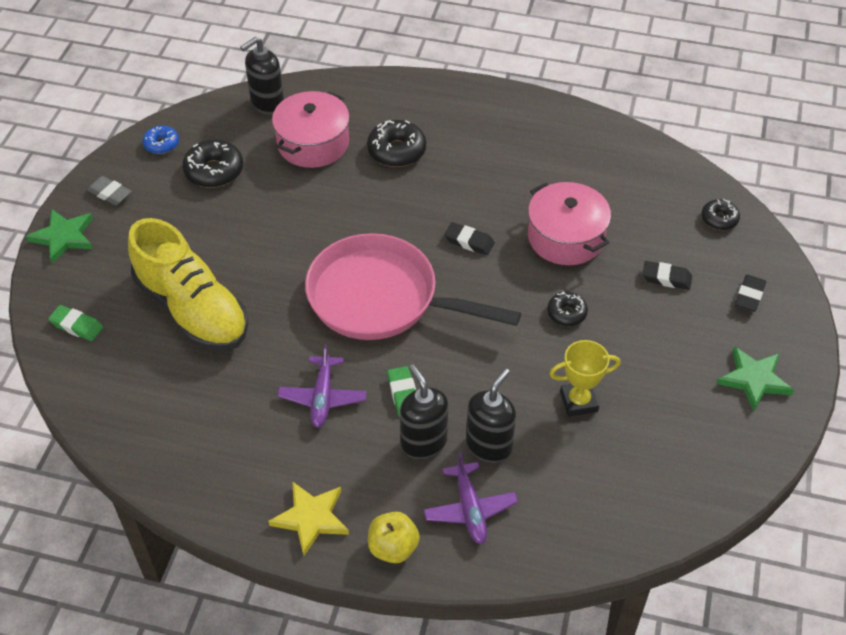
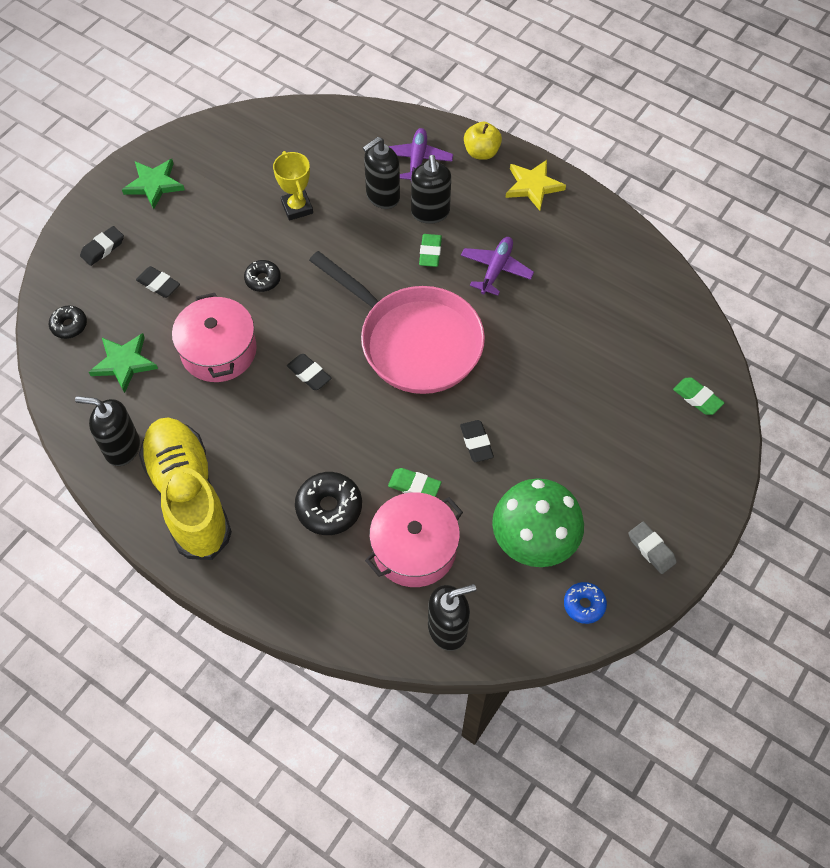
camera: 160 degrees left, 10 degrees up
(63, 237) = (704, 505): green star -> green star (124, 363)
(192, 309) = (588, 382): yellow shoe -> yellow shoe (188, 496)
(214, 171) = (533, 544): black donut -> green mushroom
(287, 229) = (476, 443): none -> black eraser
(331, 184) = (414, 486): none -> green eraser
(578, 401) = (297, 208): yellow trophy -> yellow trophy turned 60 degrees clockwise
(595, 144) = (122, 448): none -> black soap dispenser

